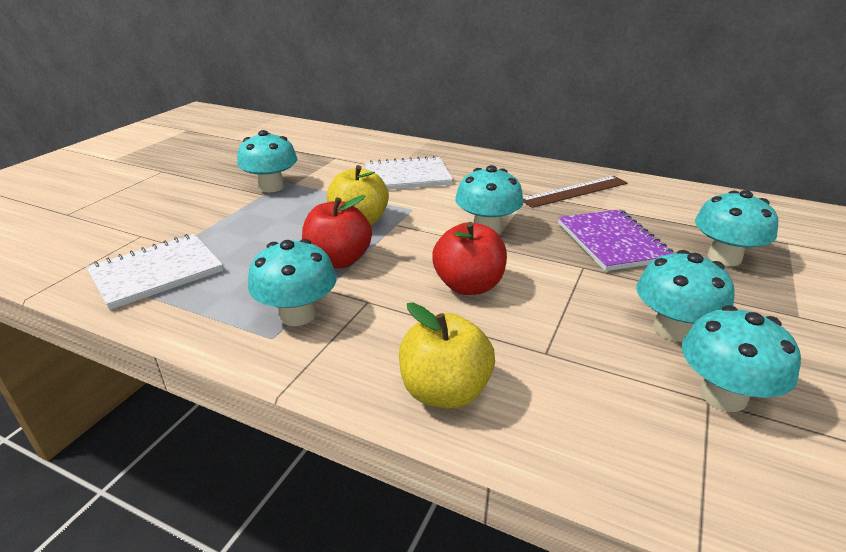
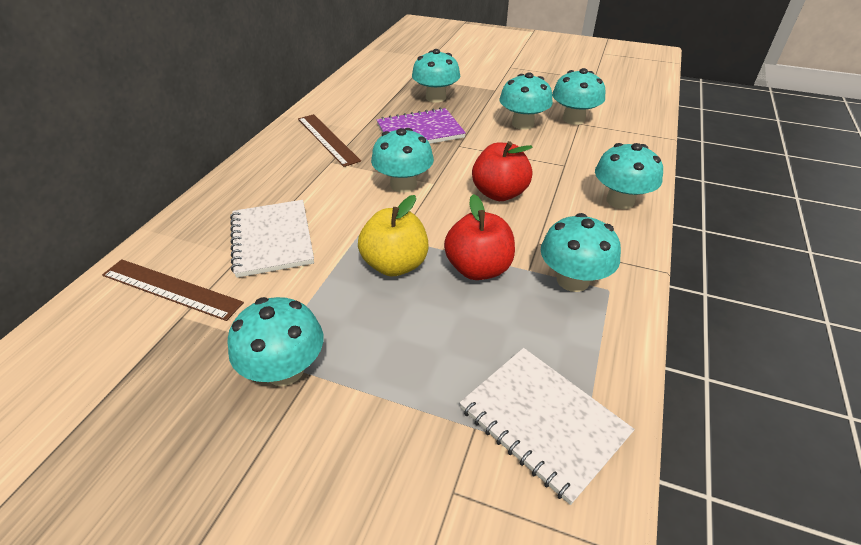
camera: 95 degrees left, 10 degrees up
(362, 153) = (171, 289): none -> brown ruler
(444, 391) = (620, 201): yellow apple -> turquoise mushroom

